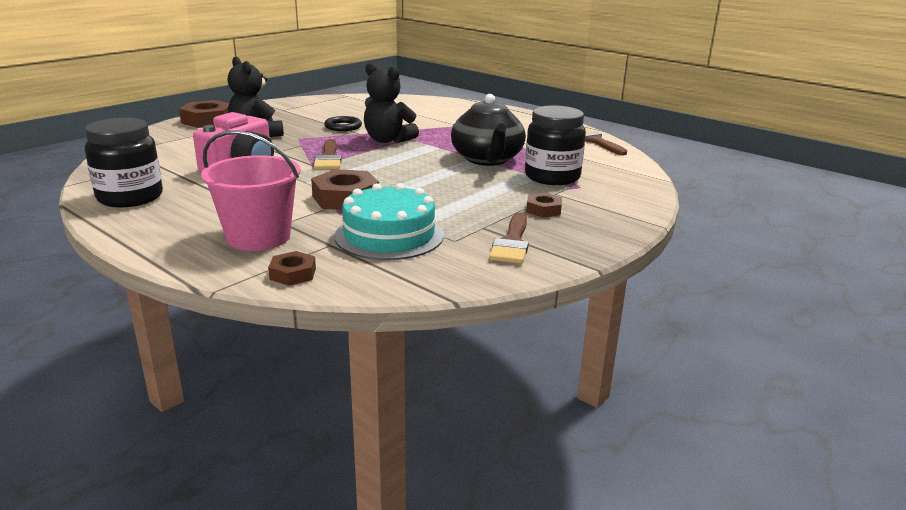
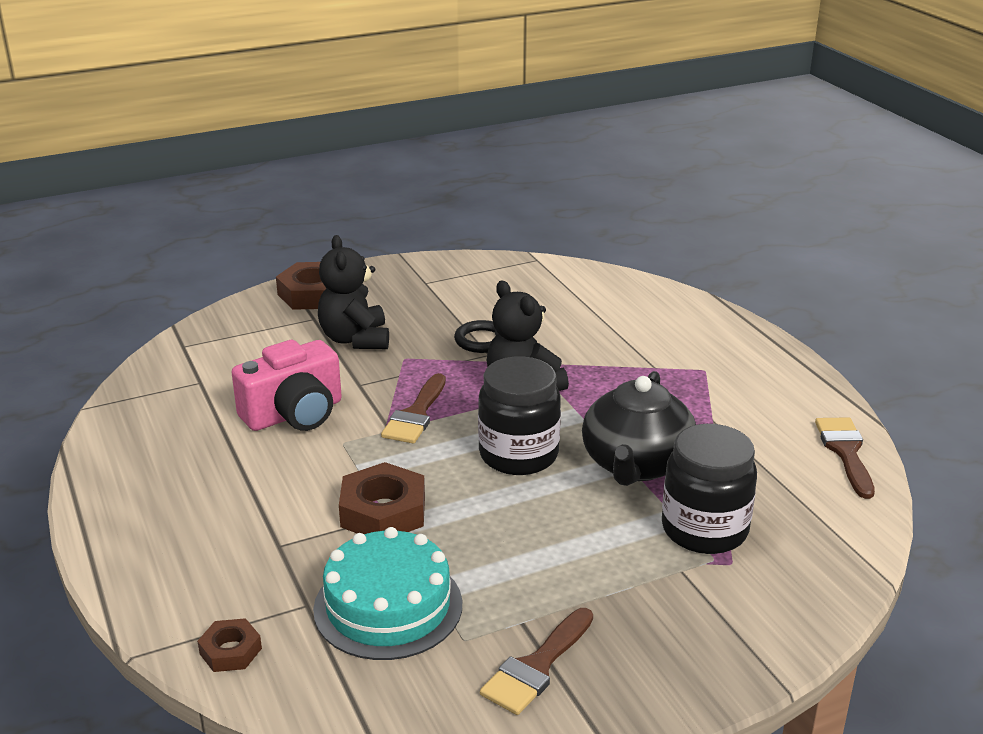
camera: 25 degrees right, 5 degrees up
(130, 197) = (137, 450): black jar -> black jar (518, 455)
(258, 237) = (233, 567): pink bucket -> none
(543, 210) = (634, 605): brown nut -> none

